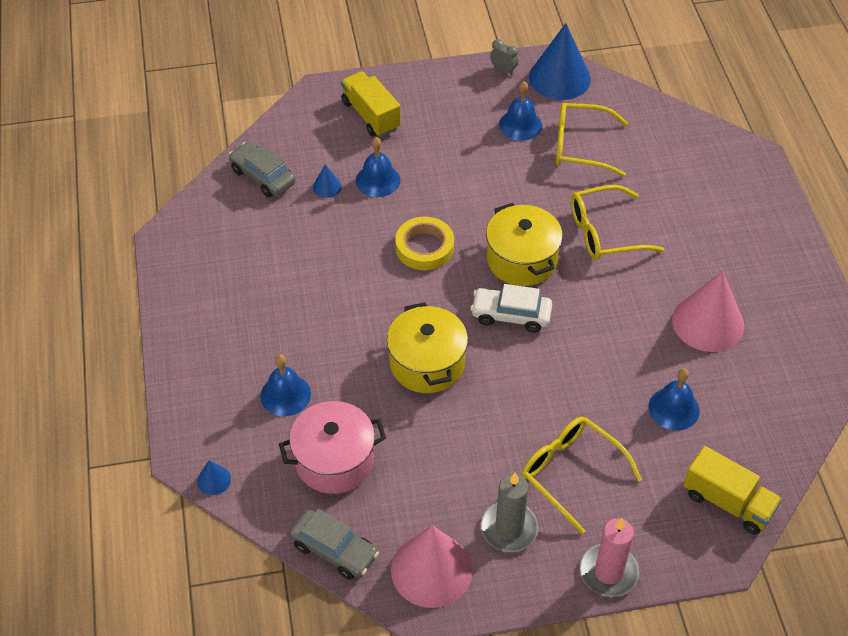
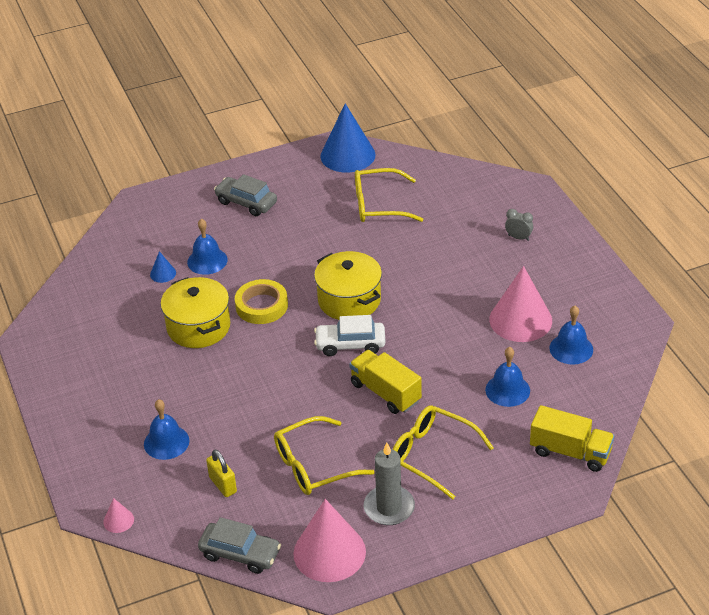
camera: 10 degrees left, 10 degrees down
(214, 480) = (118, 520): blue cone -> pink cone
(262, 176) = (103, 275): grey car -> grey car (246, 203)
(334, 460) = (223, 485): pink pot -> yellow padlock
(371, 115) = (188, 211): yellow truck -> yellow truck (385, 392)
(427, 363) = (286, 395): yellow pot -> yellow pot (198, 327)
(503, 70) = (297, 157): grey clock -> grey clock (518, 238)
(520, 125) = (322, 197): blue bell -> blue bell (571, 349)
(605, 232) = (416, 267): yellow glasses -> yellow glasses (313, 466)
(608, 572) = (482, 524): pink candle -> none

